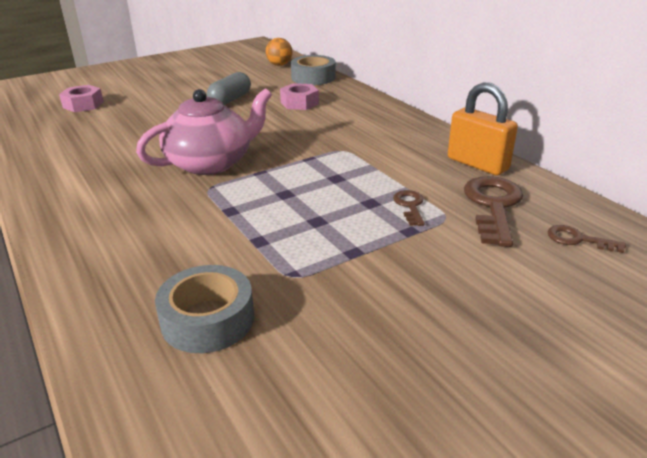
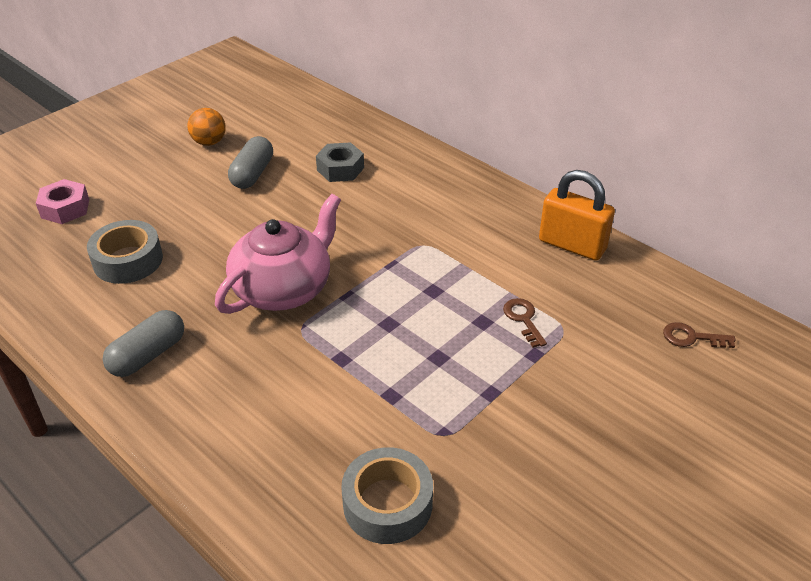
camera: 15 degrees left, 10 degrees up
(76, 188) = (148, 355): none -> grey capsule
(279, 65) = (283, 97): orange ball -> orange ball (209, 142)
(299, 103) = (340, 169): pink nut -> grey nut
(313, 77) = (337, 118): grey tape -> grey tape (128, 260)
(493, 206) = (604, 306): brown key -> none

